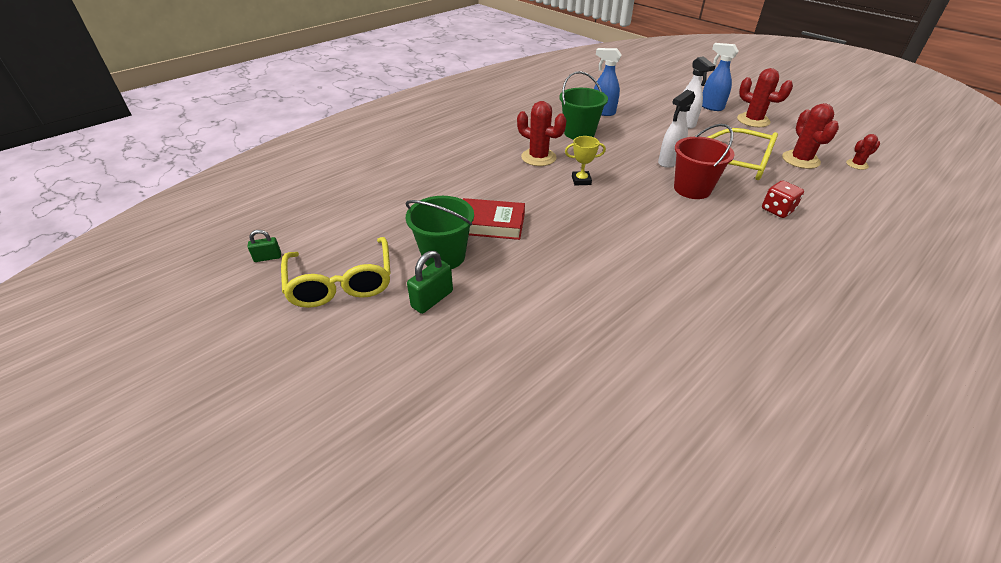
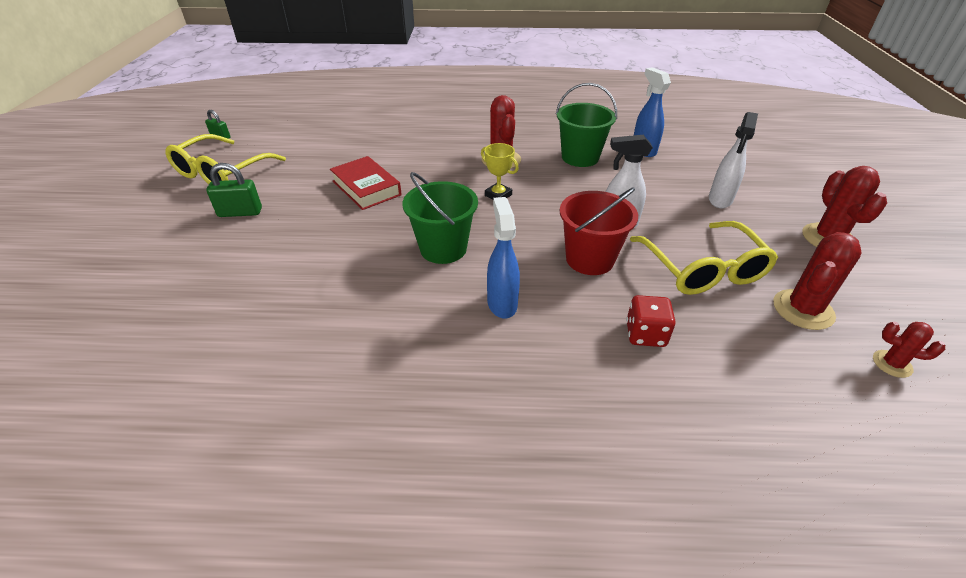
camera: 45 degrees right, 0 degrees up
(444, 256) = (298, 191): green bucket -> green bucket (443, 248)
(711, 107) = (795, 199): blue spray bottle -> blue spray bottle (502, 303)

